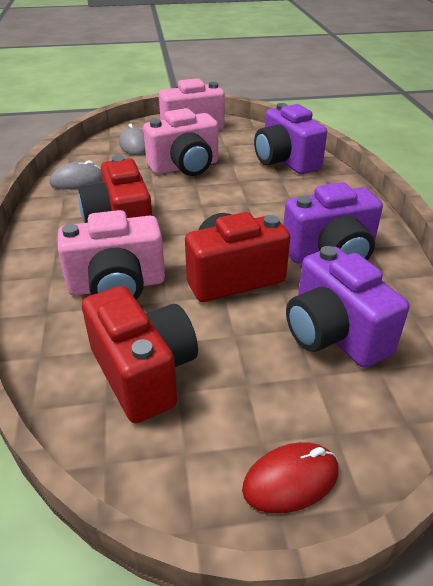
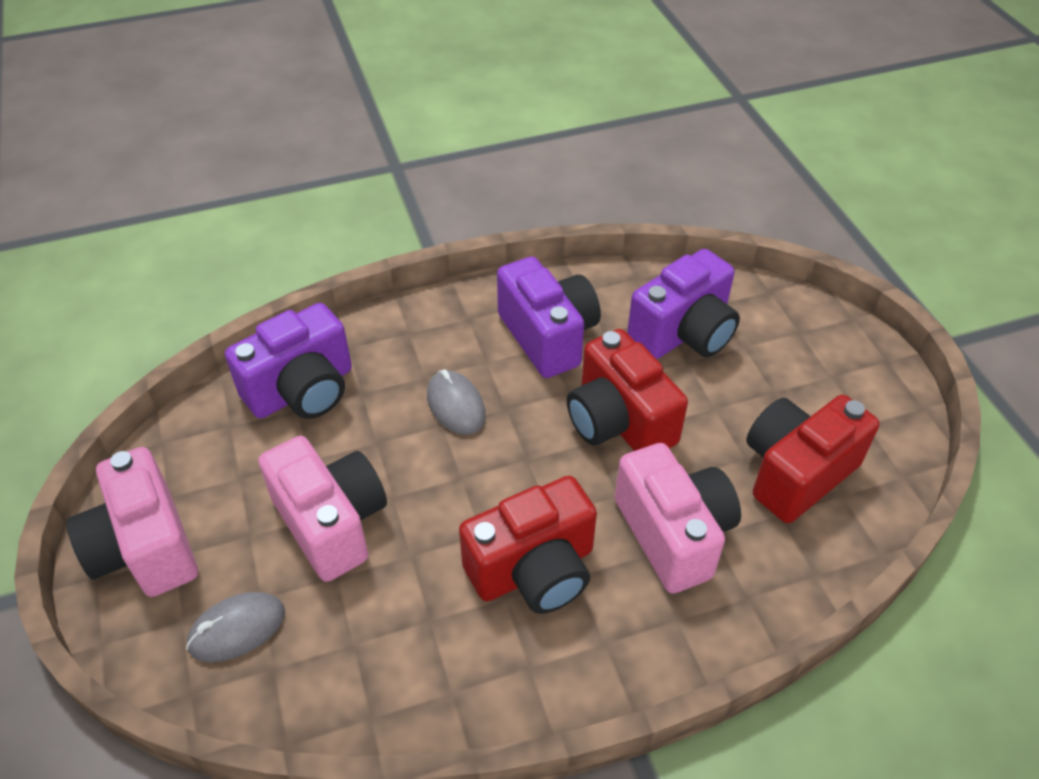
camera: 100 degrees left, 10 degrees up
(77, 181) = (399, 685): grey mouse -> grey mouse (455, 405)
(290, 480) = (855, 356): red mouse -> none

